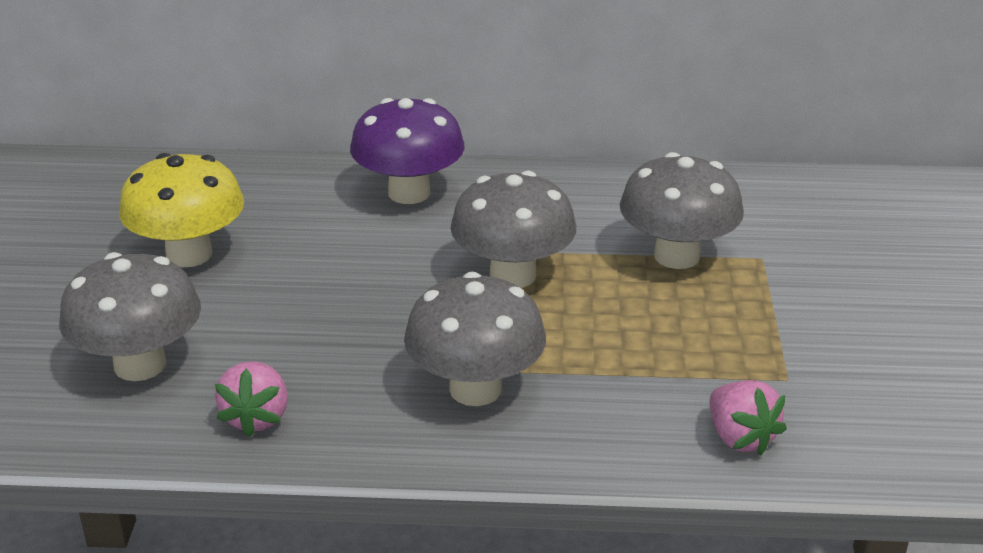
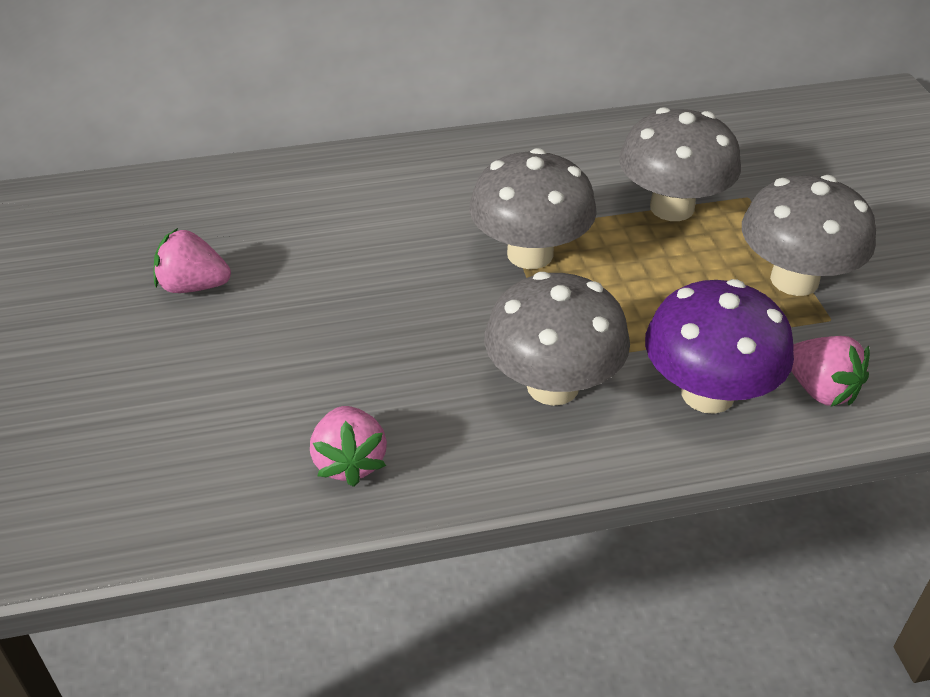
camera: 15 degrees left, 10 degrees up
(140, 365) = (198, 424): grey mushroom -> grey mushroom (794, 280)
(189, 254) = (193, 286): yellow mushroom -> pink strawberry
(409, 193) = (387, 180): purple mushroom -> purple mushroom (707, 393)

